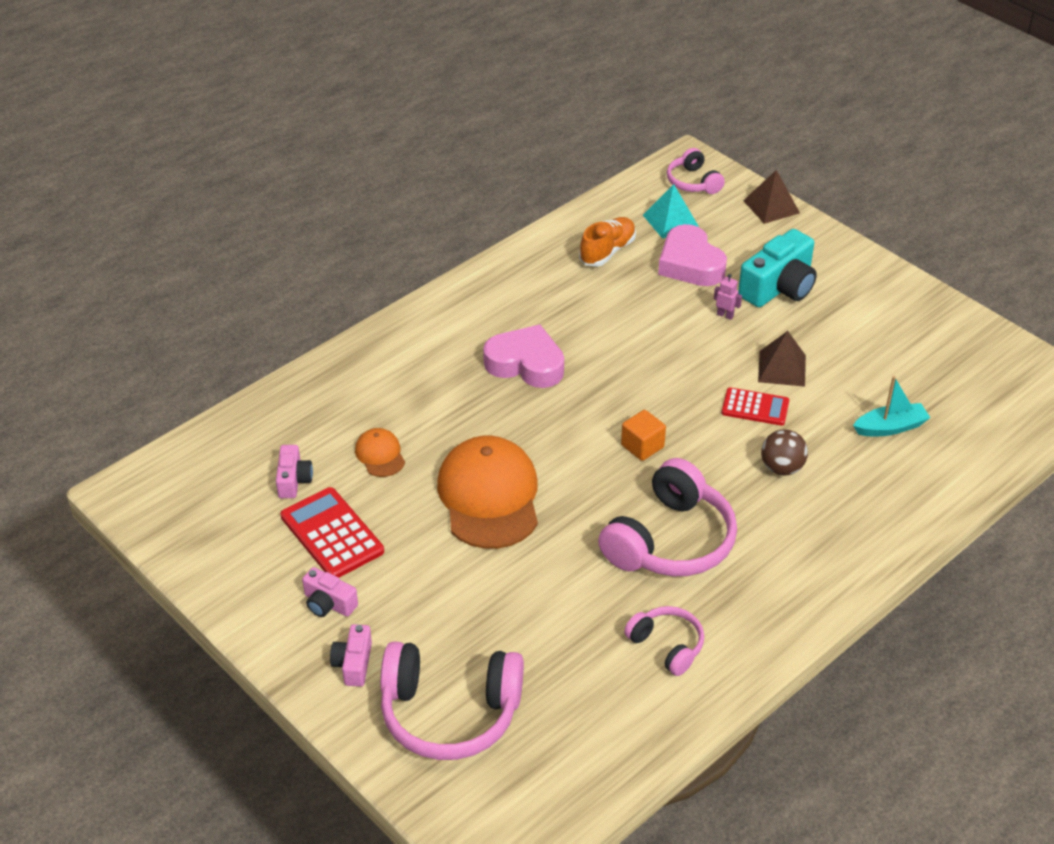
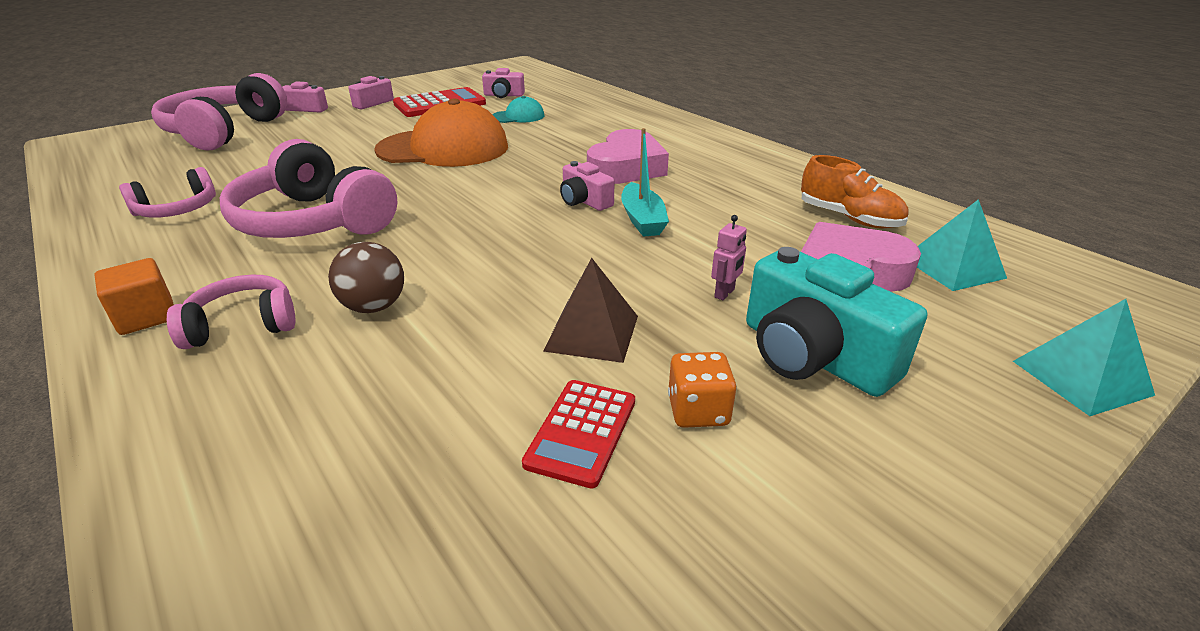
camera: 95 degrees right, 10 degrees down
(380, 455) = (518, 116): orange cap -> turquoise cap
(601, 385) = (584, 201): none -> pink camera
(642, 446) = (471, 216): orange cube -> orange cube (146, 317)
(693, 182) = (1086, 296): pink headphones -> pink headphones (243, 325)
(755, 407) = (509, 298): red calculator -> red calculator (581, 432)
(771, 206) = (1081, 377): brown pyramid -> turquoise pyramid
(835, 329) = (698, 411): none -> orange dice
(890, 427) = (397, 442): turquoise boat -> turquoise boat (642, 219)

